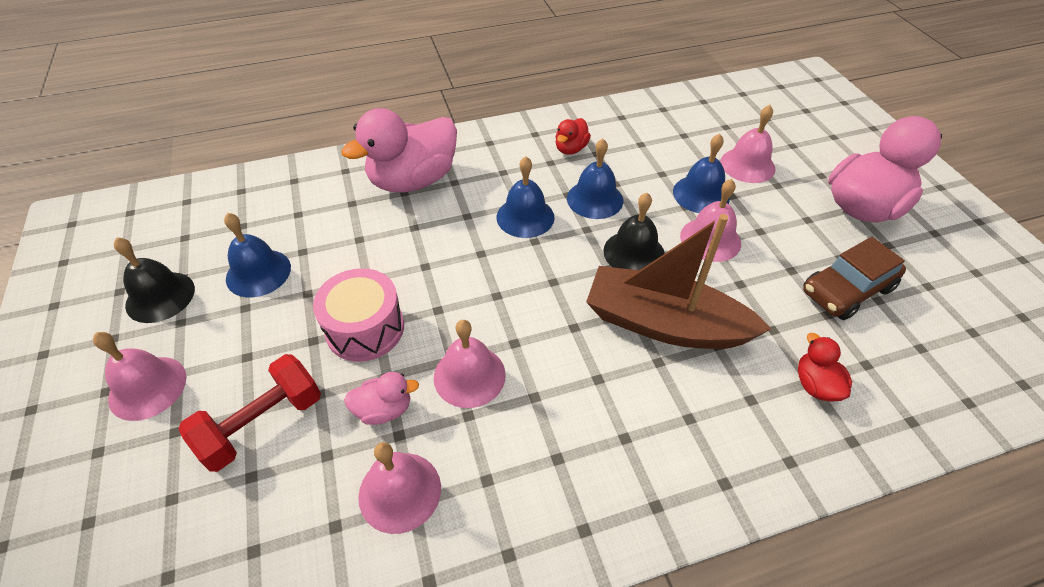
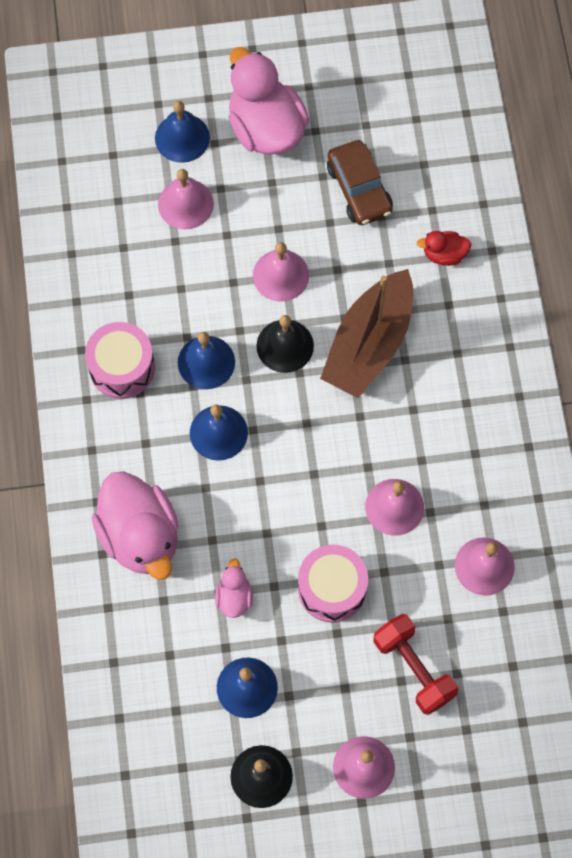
camera: 80 degrees left, 20 degrees up
(384, 409) = (415, 575): pink duck -> pink duck (234, 597)
(571, 149) = (122, 367): red duck -> pink drum
(701, 194) = (219, 262): blue bell -> blue bell (182, 137)

